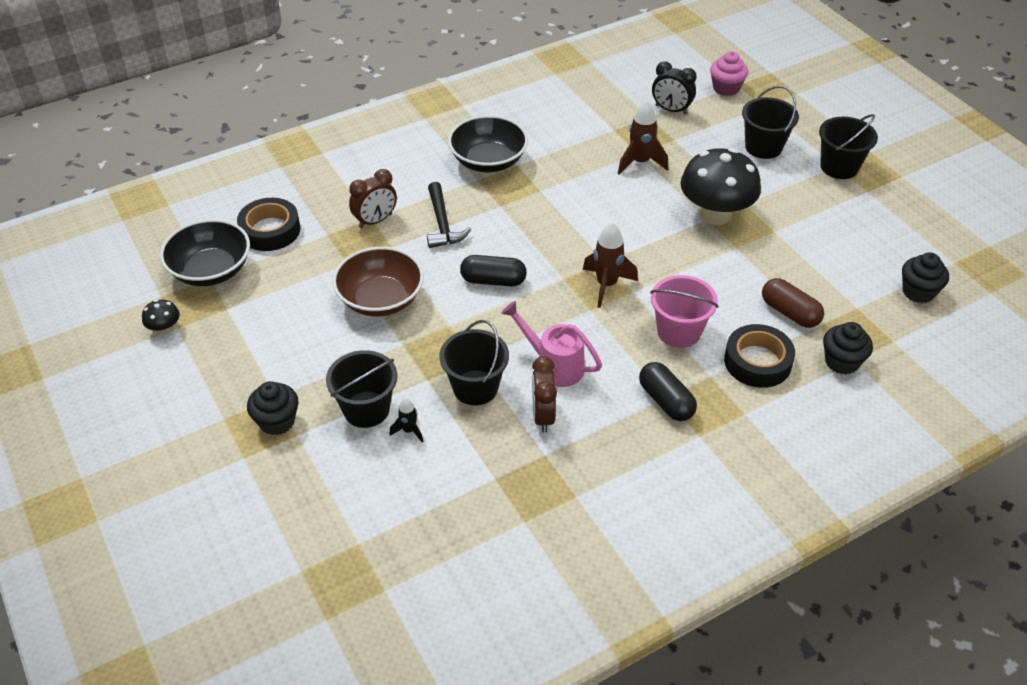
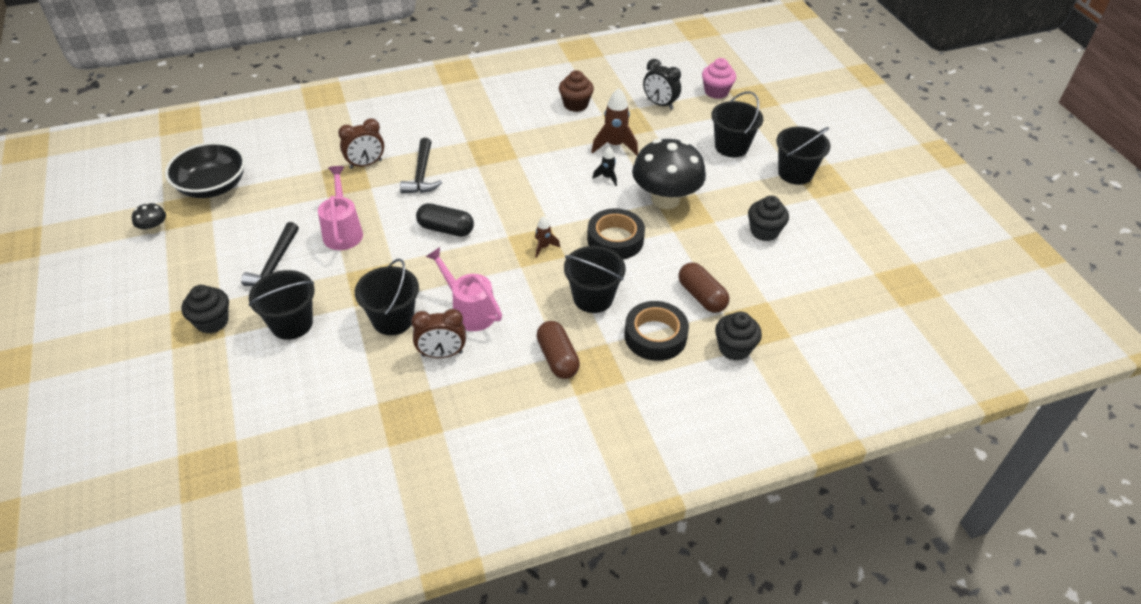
camera: 10 degrees right, 0 degrees up
(270, 230) = (275, 160): black tape -> black tape (615, 239)
(321, 348) = (275, 265): none -> black hammer
(380, 299) = (343, 231): brown bowl -> pink watering can
(409, 431) = (320, 348): black rocket -> black rocket (607, 177)
(488, 161) = (482, 127): black bowl -> none
(543, 416) = (442, 354): brown clock -> brown clock turned 105 degrees counterclockwise
(580, 122) = (575, 104): none -> brown cupcake
(606, 285) = (544, 247): brown rocket -> brown rocket, size x0.55
(666, 401) = (557, 358): black capsule -> brown capsule
(678, 331) = (593, 298): pink bucket -> black bucket
(918, 292) = (830, 295): black cupcake -> black cupcake (764, 231)

